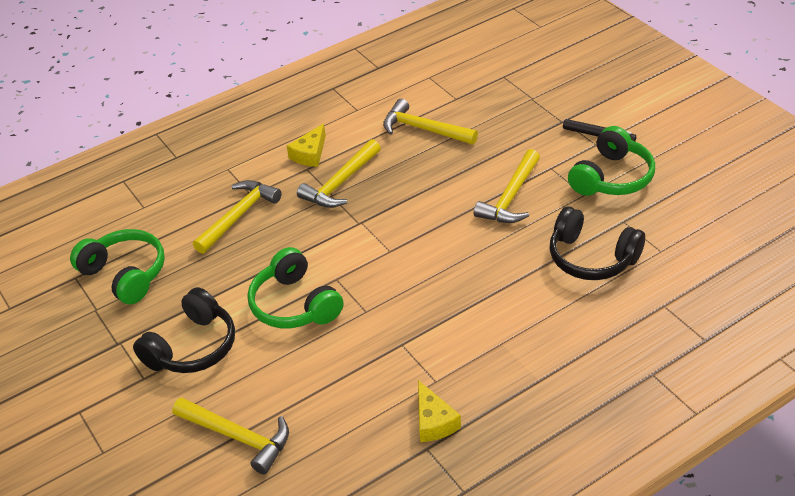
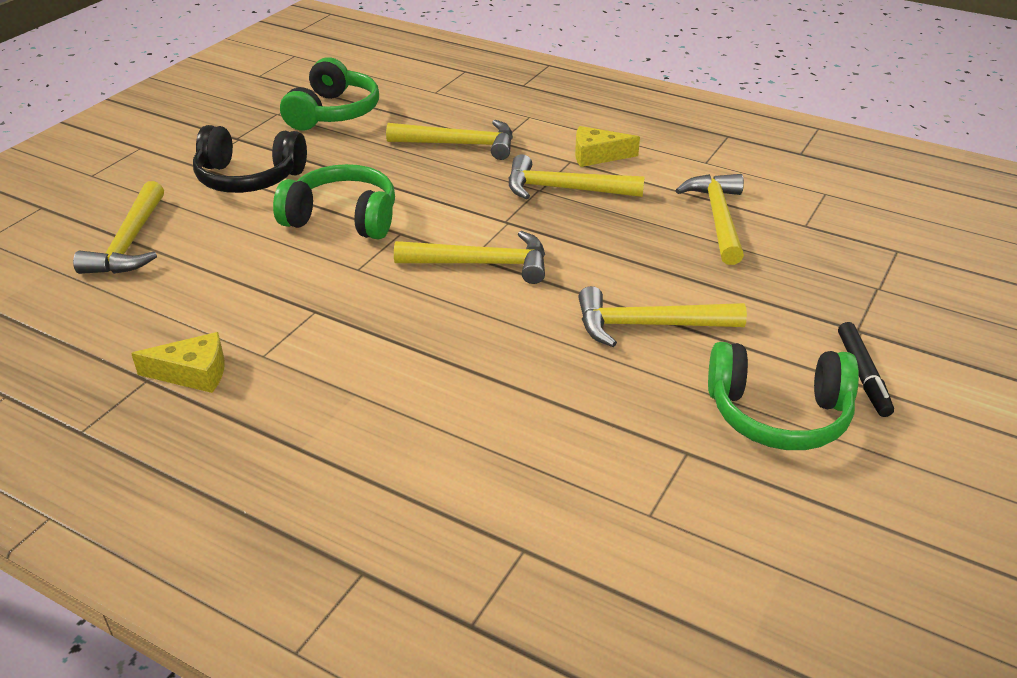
camera: 60 degrees right, 5 degrees down
(295, 304) = (343, 218): green headphones -> green headphones turned 75 degrees clockwise
(401, 249) = (481, 264): none -> yellow hammer
(434, 421) = (193, 373): yellow cheese -> yellow cheese turned 135 degrees counterclockwise
(591, 258) = (579, 438): black headphones -> none

